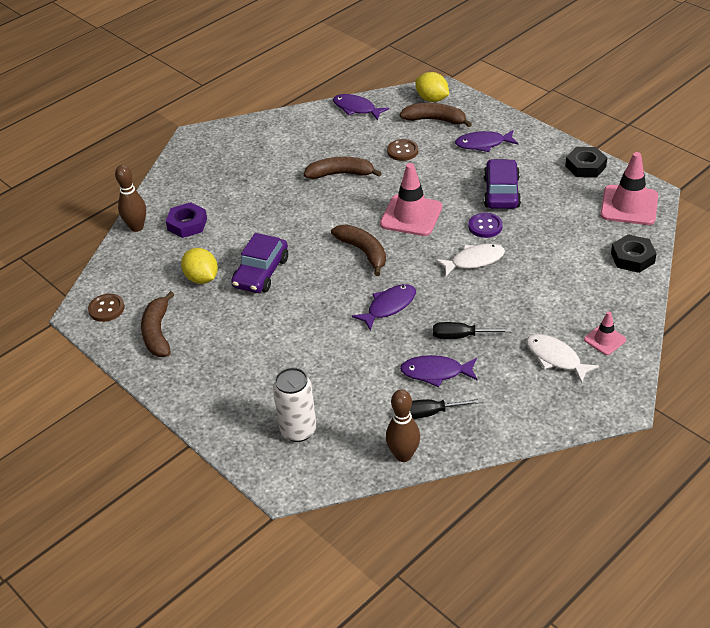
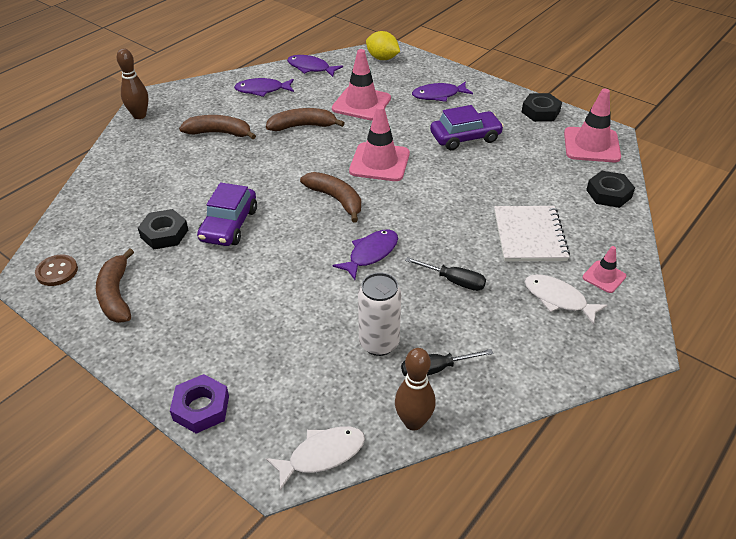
camera: 10 degrees left, 0 degrees up
(137, 227) = (91, 184): brown bowling pin -> brown bowling pin (139, 115)
(187, 224) = (146, 179): purple nut -> purple nut (201, 408)
(202, 278) = (164, 234): yellow lemon -> black nut
(298, 430) = (287, 400): white can -> white can (379, 343)
(402, 151) = (361, 104): brown button -> pink traffic cone
(435, 120) = (388, 76): brown banana -> brown banana (219, 133)
(435, 372) = (433, 322): purple fish -> purple fish (262, 90)
(461, 336) = (453, 281): black screwdriver -> black screwdriver turned 150 degrees counterclockwise
(474, 261) = (451, 203): white fish -> white fish (322, 455)
(485, 226) = (456, 169): purple button -> none
(501, 192) = (465, 137): purple car -> purple car turned 75 degrees clockwise
(543, 296) = (529, 235): none -> white notebook

